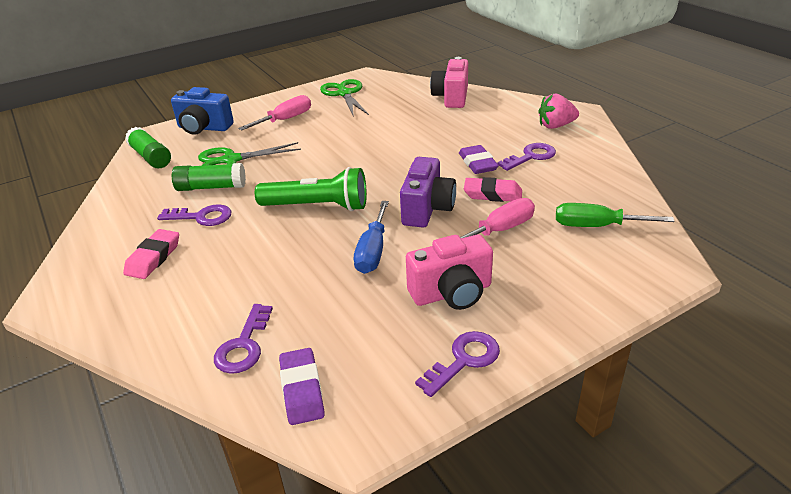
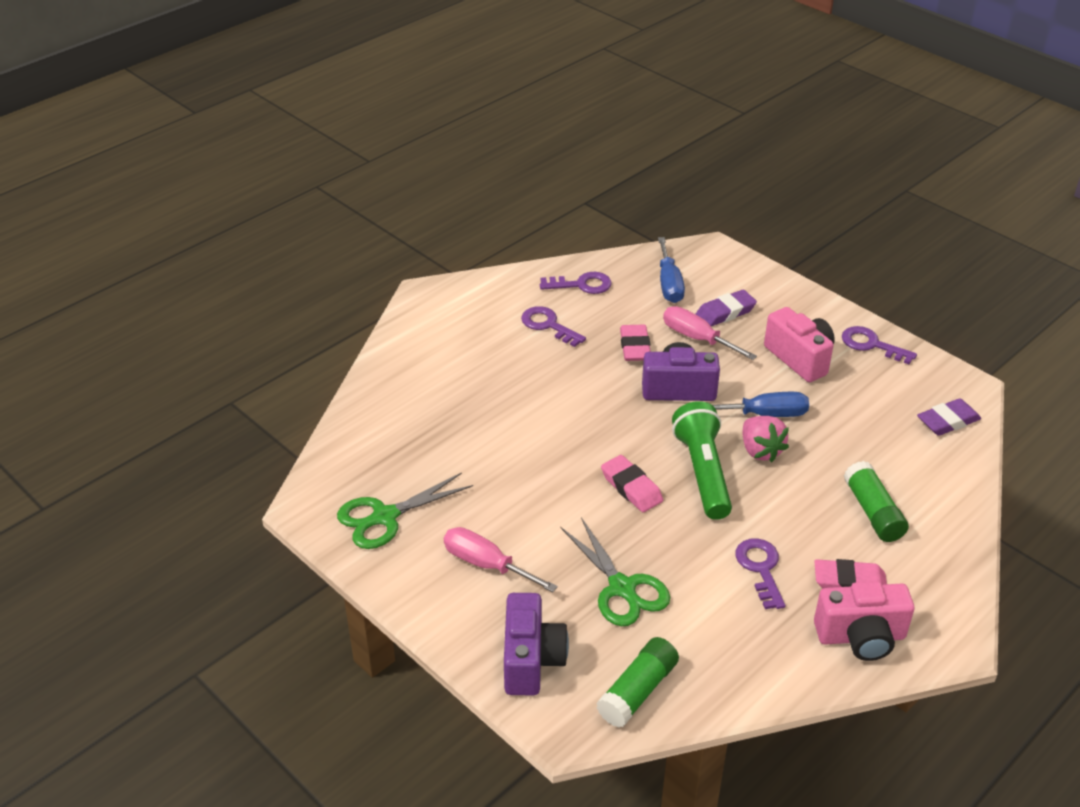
camera: 105 degrees left, 5 degrees up
(204, 128) = (531, 660): blue camera -> purple camera
(211, 187) = (695, 584): green glue stick -> green glue stick (873, 512)
(244, 345) = (925, 467): purple key -> purple key (582, 285)
(320, 173) = (631, 487): none -> pink eraser
(451, 97) = (392, 401): pink camera -> pink camera (861, 637)
(477, 163) = (573, 362): purple eraser -> purple eraser (725, 312)
(555, 126) = (469, 310): pink strawberry -> pink strawberry (760, 450)
(596, 226) = (669, 284): green screwdriver -> blue screwdriver

